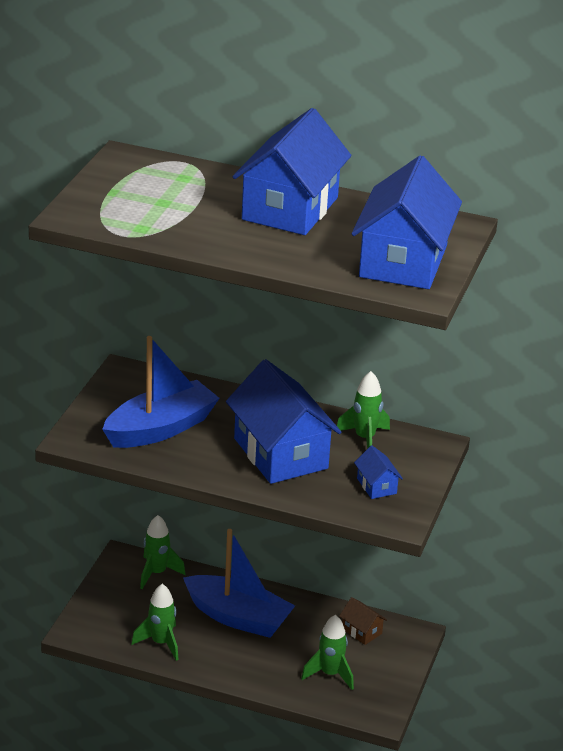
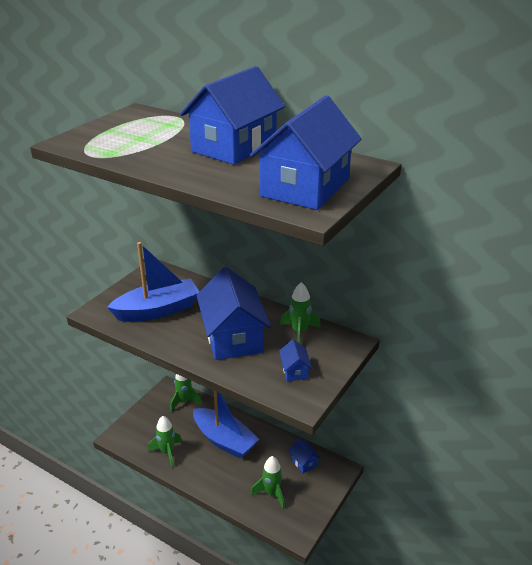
camera: 15 degrees right, 0 degrees up
(361, 631) = (303, 462): brown house -> blue house

